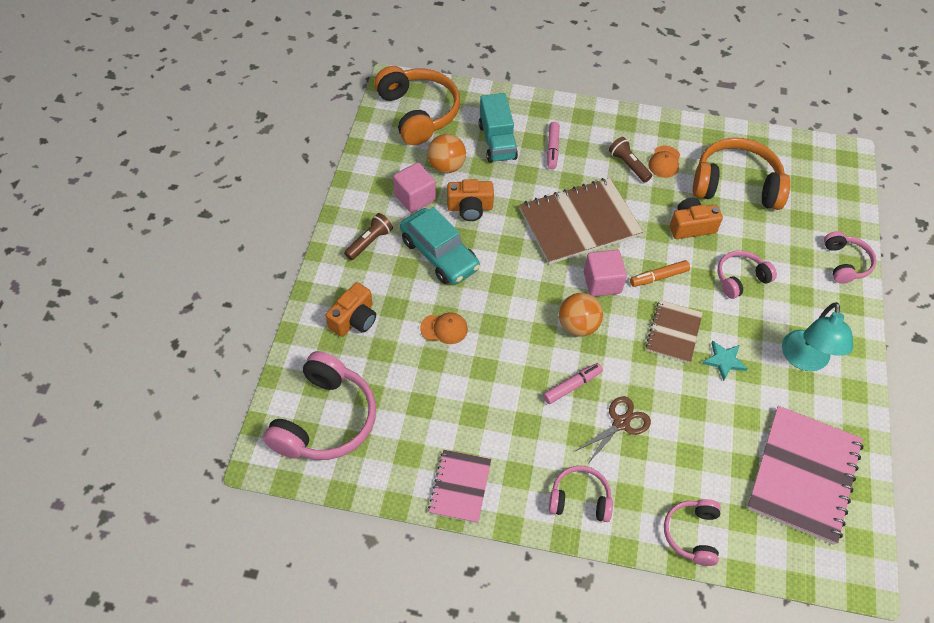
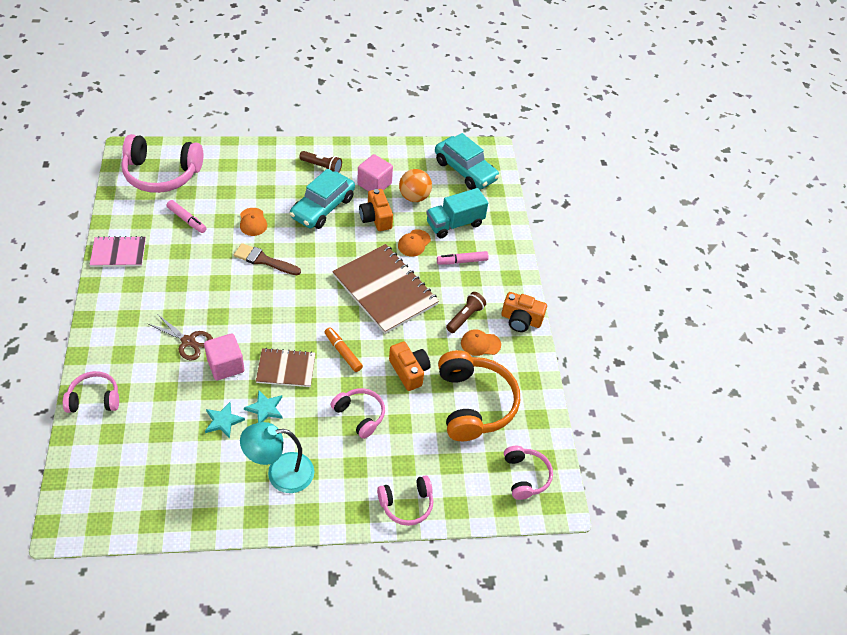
camera: 70 degrees right, 5 degrees down
(354, 319) = (249, 172): orange camera -> orange camera (521, 320)
(418, 113) = (465, 170): orange headphones -> turquoise car
(510, 327) = (264, 260): none -> brown brush
(517, 183) = (414, 243): none -> orange cap
(572, 386) = (217, 306): pink marker -> pink marker (187, 220)
(578, 326) = (276, 302): orange ball -> none
(580, 499) = (116, 323): pink headphones -> pink headphones (525, 476)
(602, 282) = (325, 313): pink cube -> pink cube (225, 365)
(736, 403) = (223, 421): none -> turquoise star
(803, 475) = (158, 476): pink notebook -> none

